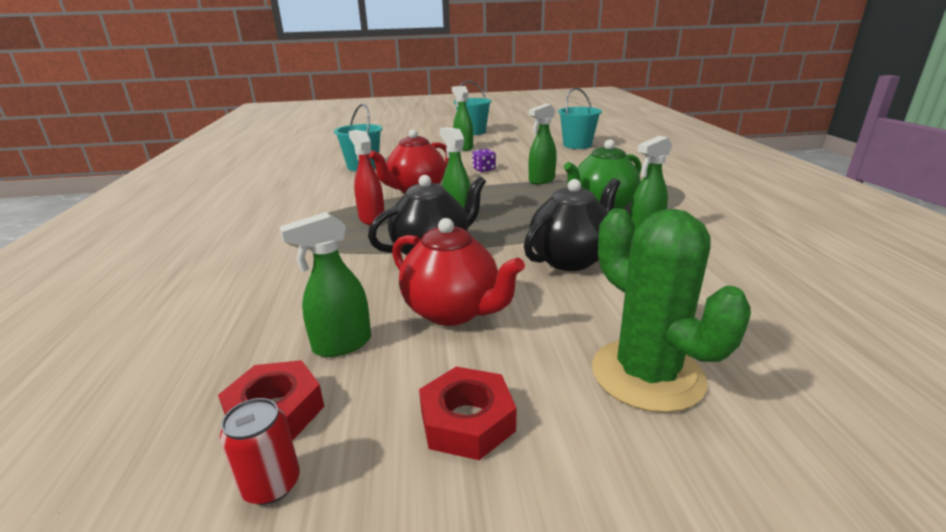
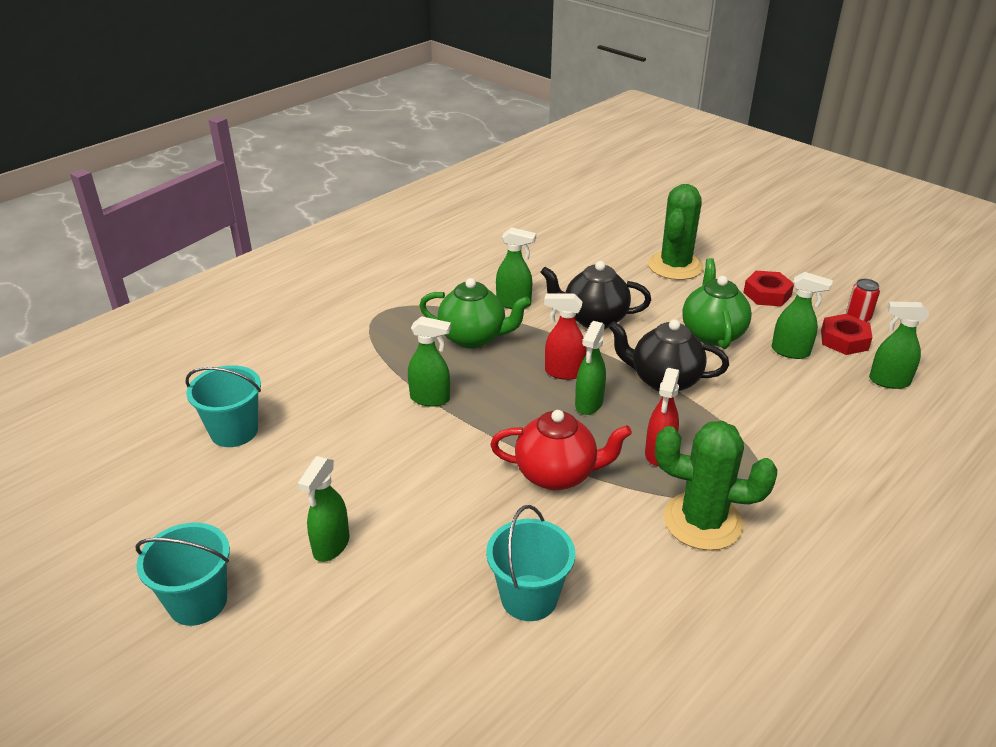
camera: 130 degrees left, 10 degrees up
(178, 382) = (888, 381): none -> green spray bottle
(306, 209) = (702, 521): none -> green cactus
(453, 311) = (712, 333): red teapot -> green teapot
(484, 169) = (429, 462): purple dice -> none
(507, 221) = (563, 372): none -> red spray bottle

